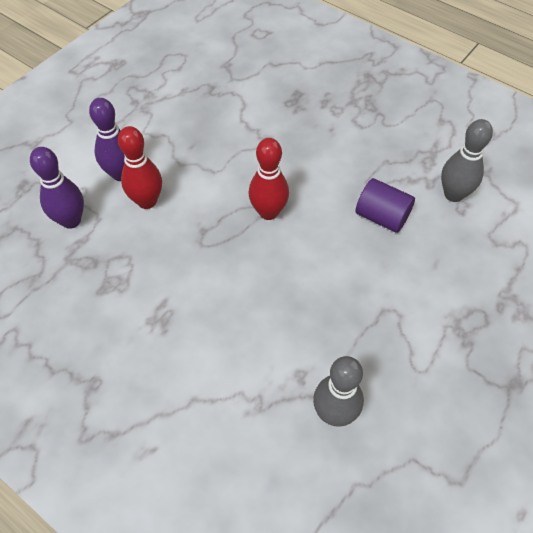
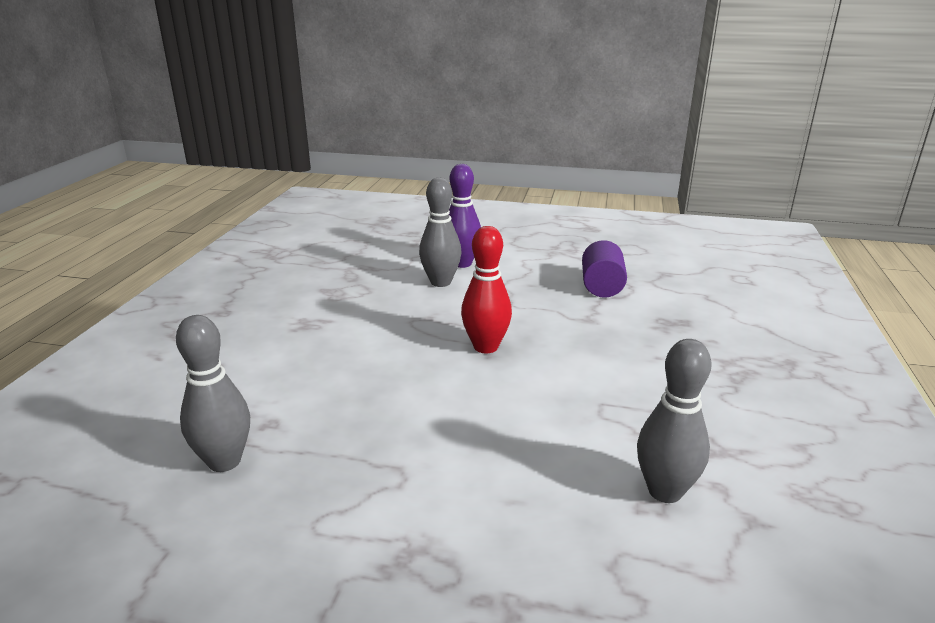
camera: 65 degrees right, 30 degrees down
(71, 220) = (390, 258): purple bowling pin -> none
(147, 201) = (440, 282): red bowling pin -> grey bowling pin
(381, 217) = (554, 430): purple cylinder -> purple cylinder (601, 287)

